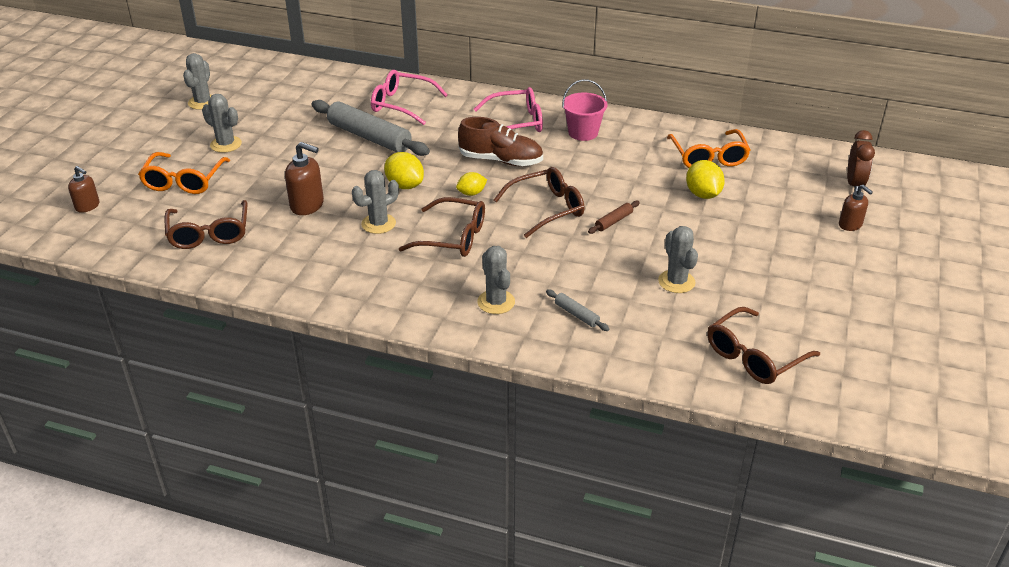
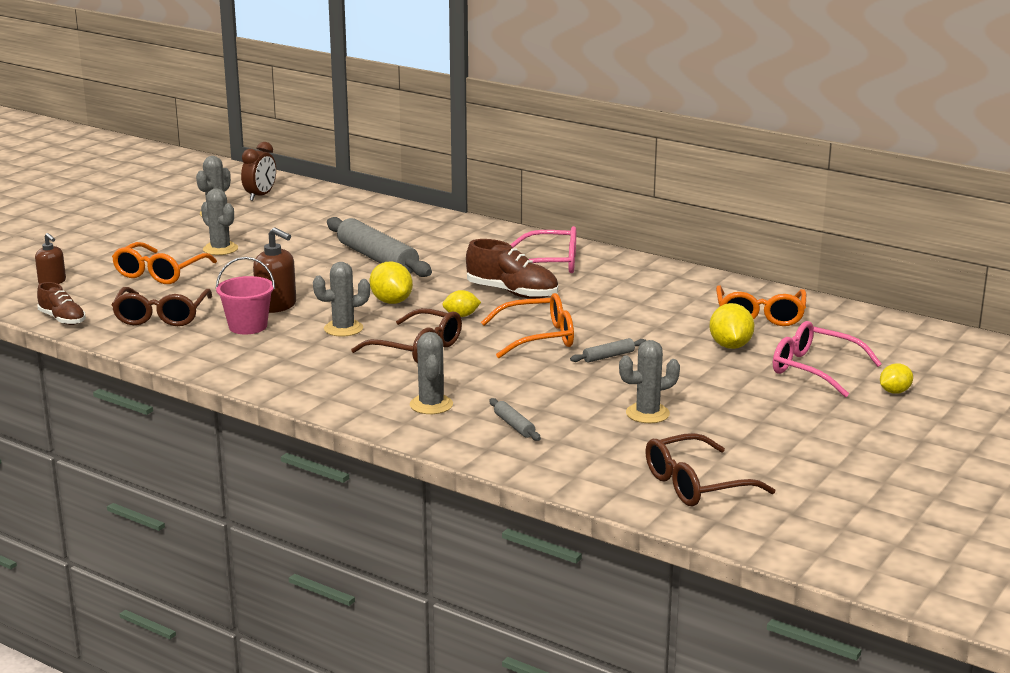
camera: 15 degrees right, 15 degrees down
(118, 251) = (62, 319): none -> brown shoe
(402, 104) = (430, 236): pink glasses -> pink glasses (814, 369)
(547, 209) = (538, 337): brown glasses -> orange glasses
(583, 133) = (623, 280): pink bucket -> pink bucket (248, 326)
(613, 221) = (608, 356): brown rolling pin -> grey rolling pin
(676, 282) = (647, 413): grey cactus -> grey cactus turned 75 degrees clockwise
(850, 225) = (894, 392): brown soap dispenser -> yellow lemon
(854, 184) = (926, 358): brown clock -> brown clock (260, 196)

